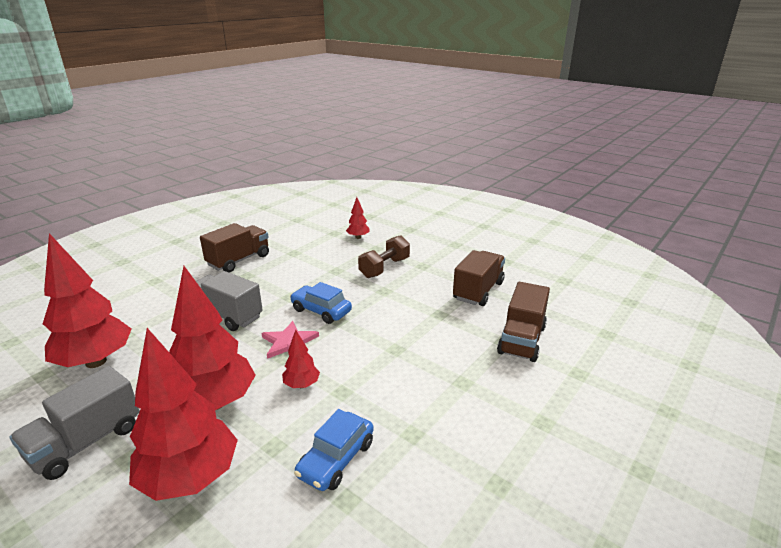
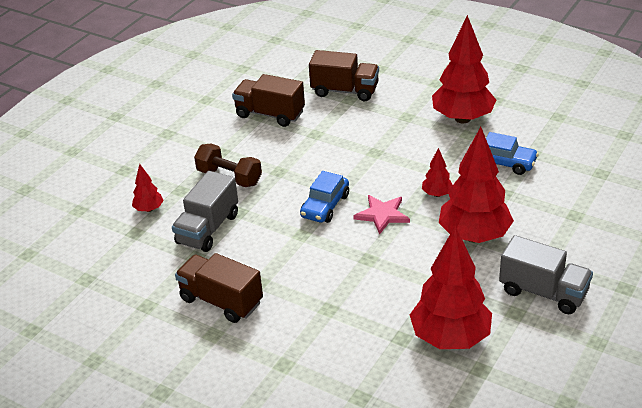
camera: 95 degrees left, 10 degrees up
(190, 478) = (548, 223): red tree -> red tree (462, 118)
(227, 315) = (348, 270): grey truck -> grey truck (208, 229)

